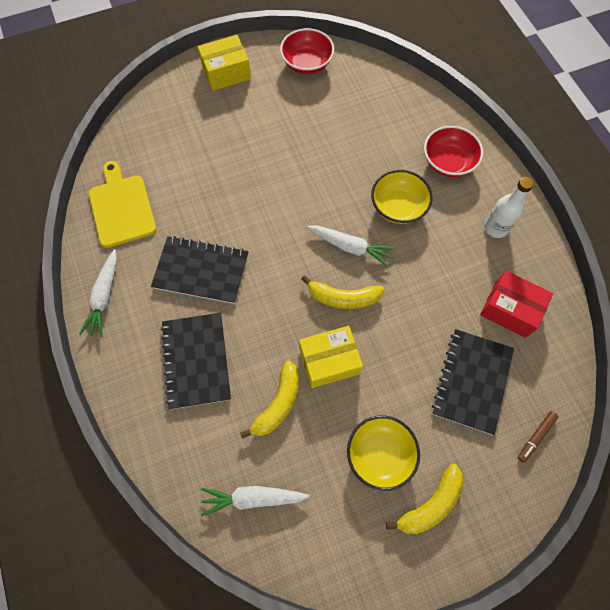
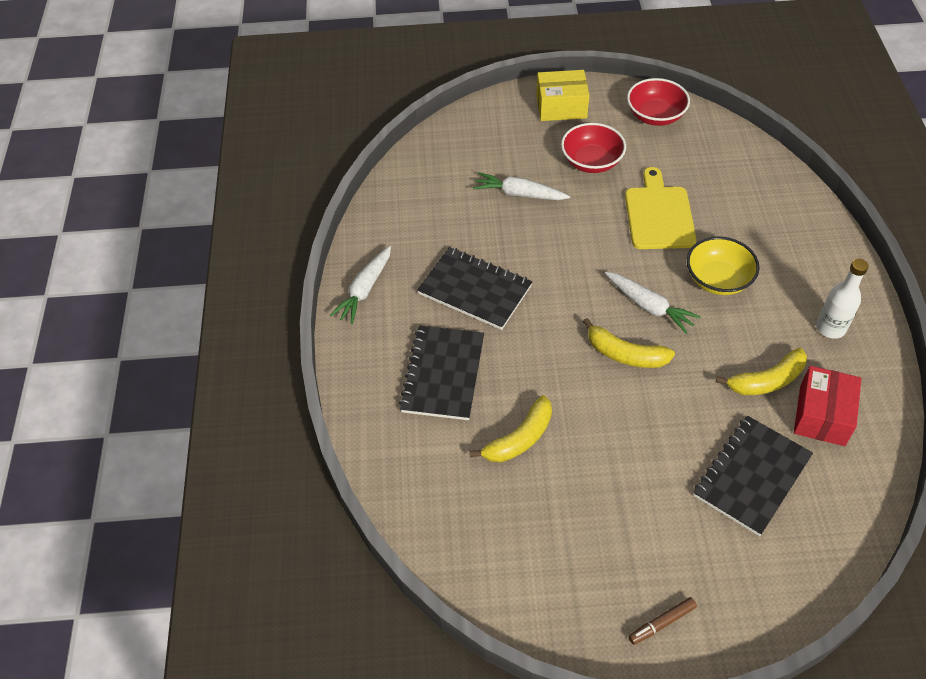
camera: 20 degrees right, 15 degrees down
(121, 208) = (408, 211): yellow cutting board -> yellow cutting board (658, 215)
(253, 498) = (463, 521): white carrot -> white carrot (519, 194)
(329, 361) = (590, 412): yellow box -> none
(380, 454) = (619, 519): yellow bowl -> none
(430, 504) = (663, 586): yellow banana -> yellow banana (766, 381)
(448, 162) = (792, 248): red bowl -> red bowl (591, 161)
(510, 309) = (822, 415): red box -> red box turned 60 degrees clockwise
(535, 437) = (813, 554): brown marker -> brown marker (662, 623)

